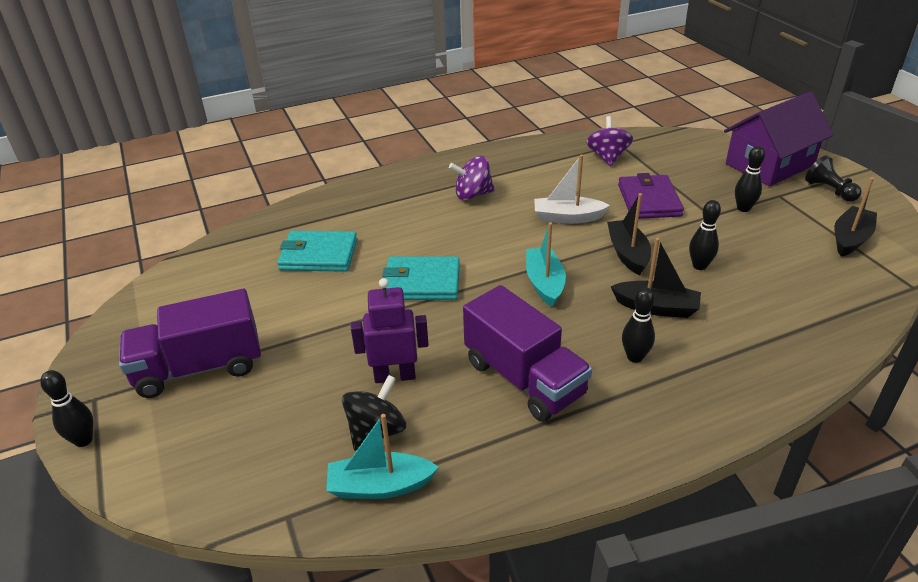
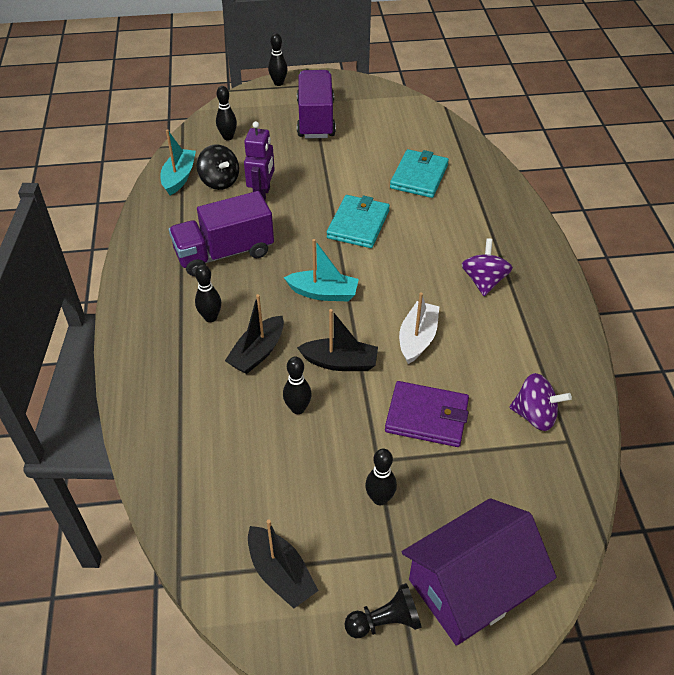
camera: 105 degrees right, 10 degrees up
(257, 458) = (228, 137): none -> black bowling pin
(769, 164) = (471, 587): purple house -> purple house turned 75 degrees clockwise

